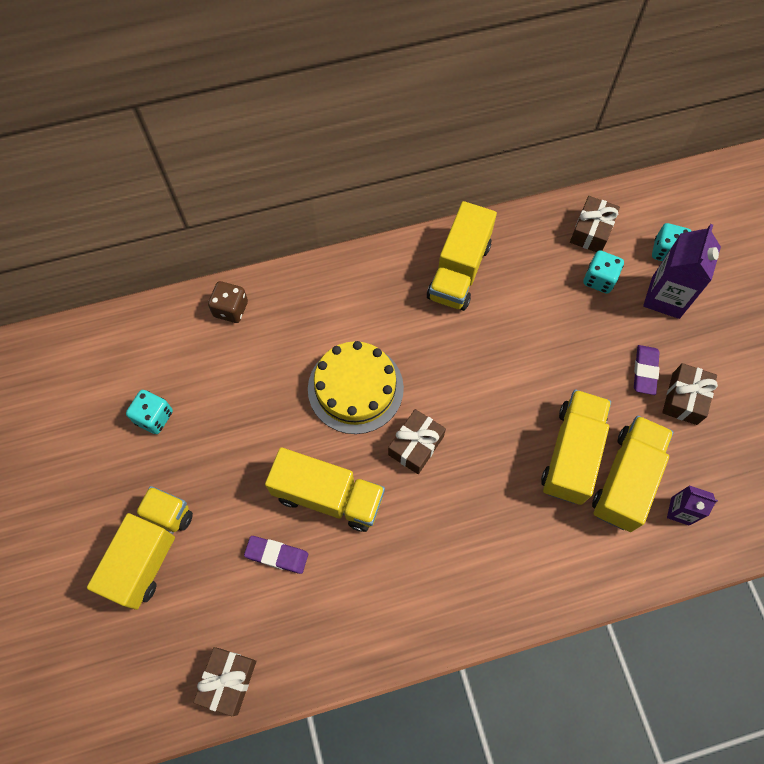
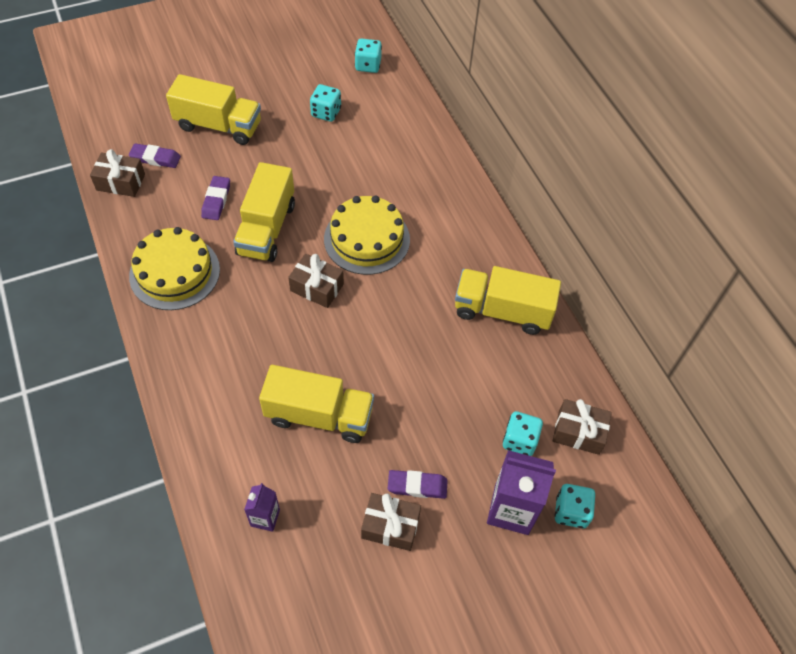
camera: 80 degrees right, 10 degrees down
(82, 361) = (368, 65): none -> turquoise dice
(194, 635) = (155, 158): none -> purple eraser
(231, 309) = (429, 147): brown dice -> none
(381, 606) = (174, 272): none -> yellow cake
(626, 479) = (295, 465): yellow truck -> none

